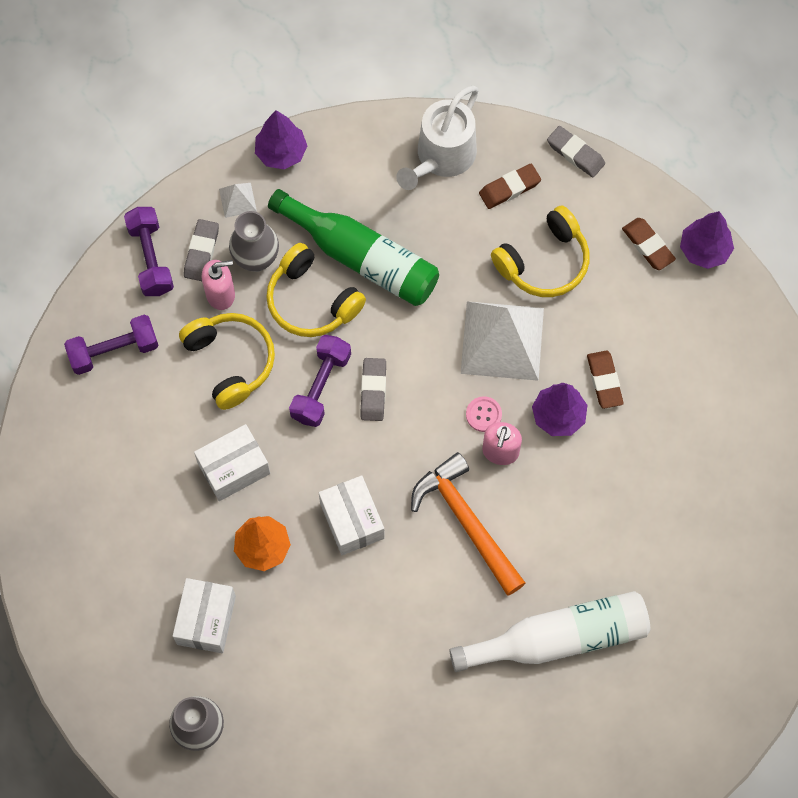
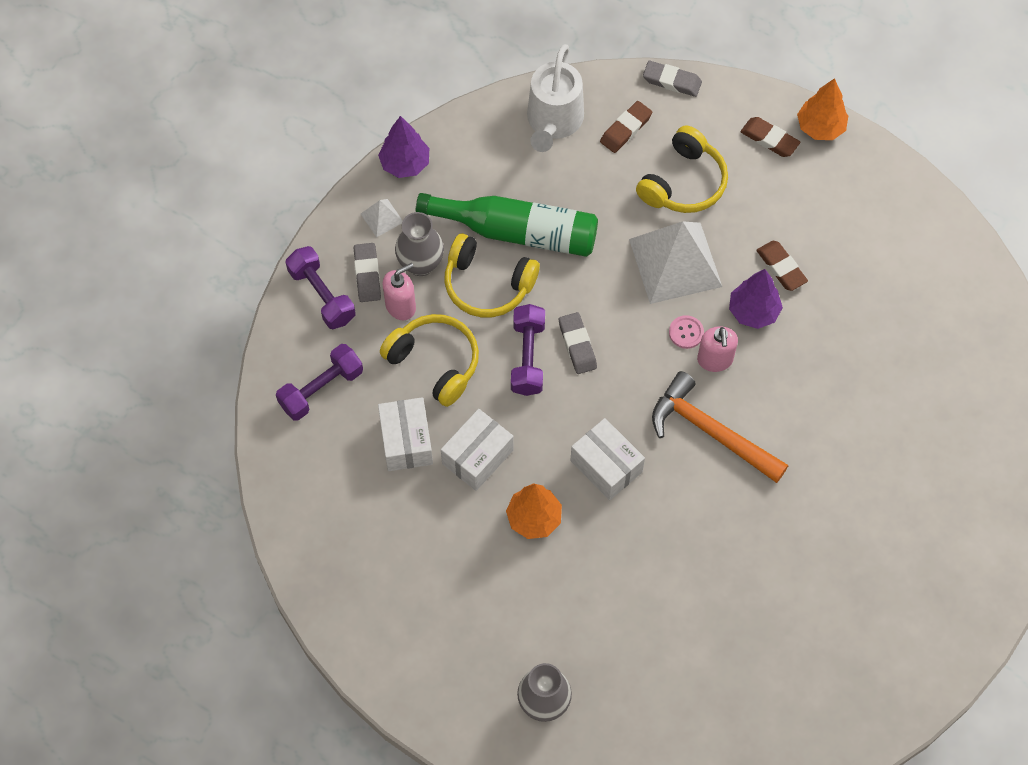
camera: 20 degrees left, 5 degrees down
(206, 620) = (508, 602): white box -> white box (406, 441)
(559, 638) = (837, 505): white bottle -> none
(704, 250) = (820, 127): purple tree -> orange tree

